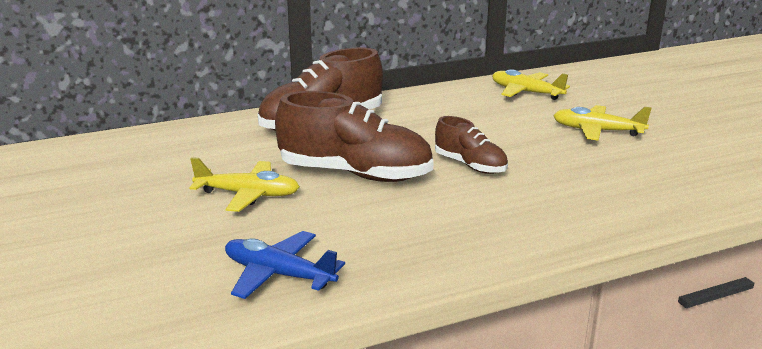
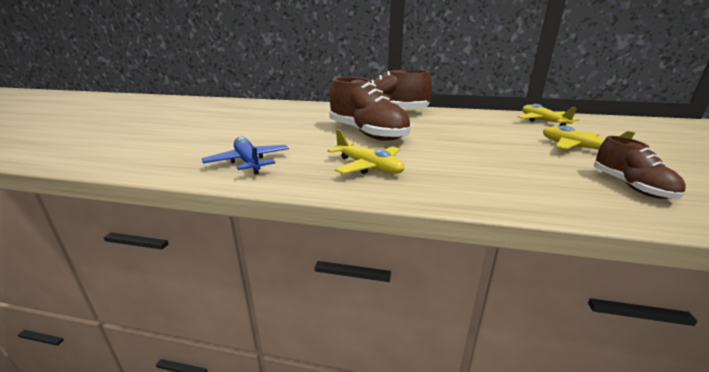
camera: 35 degrees right, 0 degrees up
(248, 195) = (299, 130): yellow plane -> yellow plane (368, 167)
(470, 165) = (445, 144): brown shoe -> brown shoe (630, 186)

